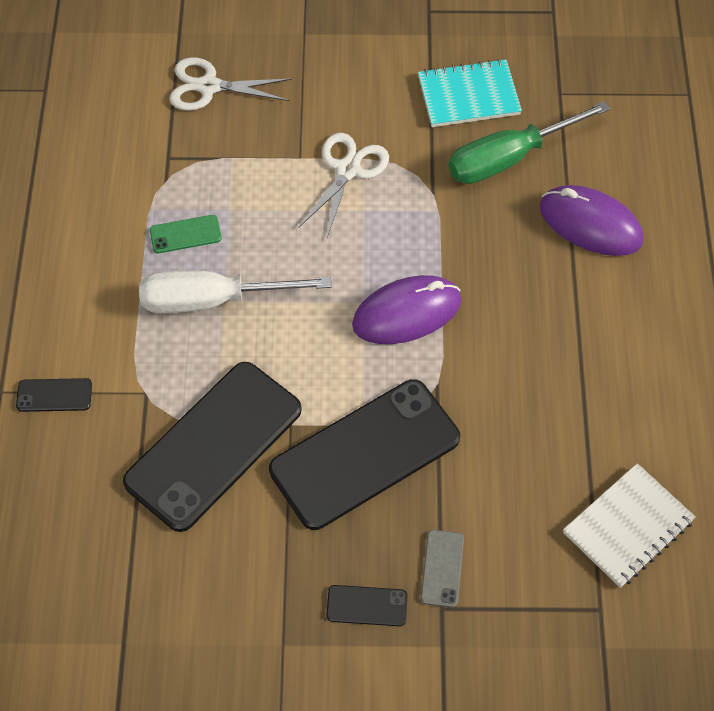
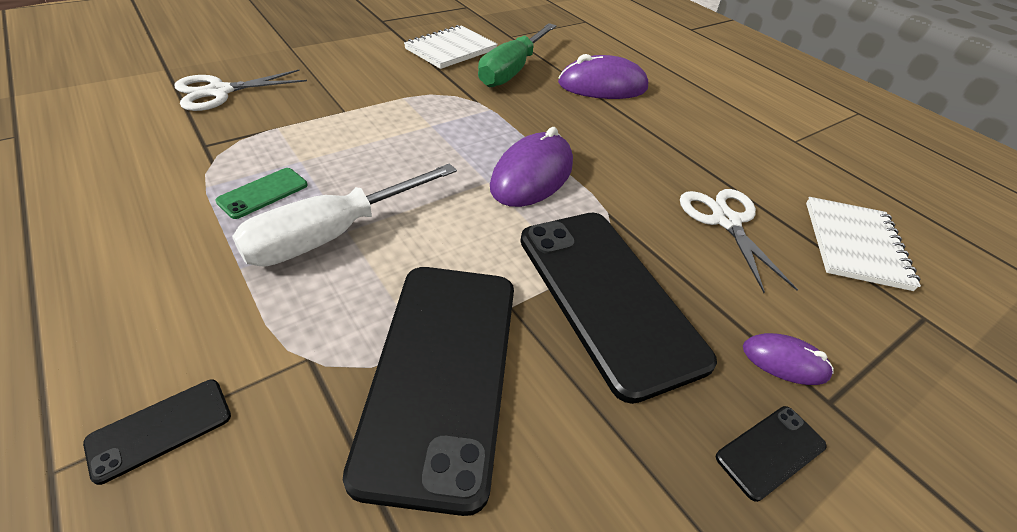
camera: 40 degrees left, 15 degrees down
(347, 170) = (394, 107): white scissors -> white scissors (726, 221)
(365, 454) = (608, 296): black phone -> black phone turned 45 degrees counterclockwise
(442, 568) = (784, 361): grey phone -> purple mouse
(468, 96) = (451, 49): turquoise notebook -> white notebook

